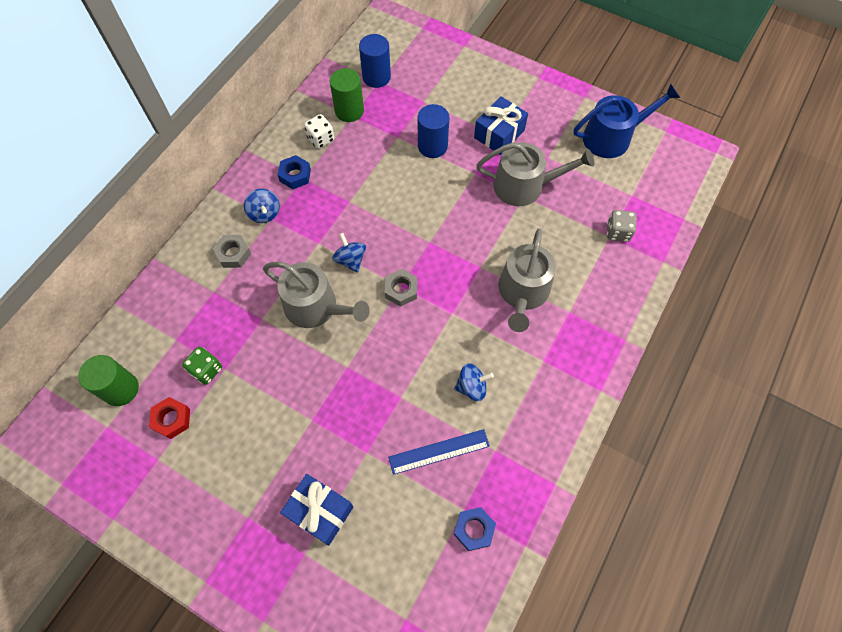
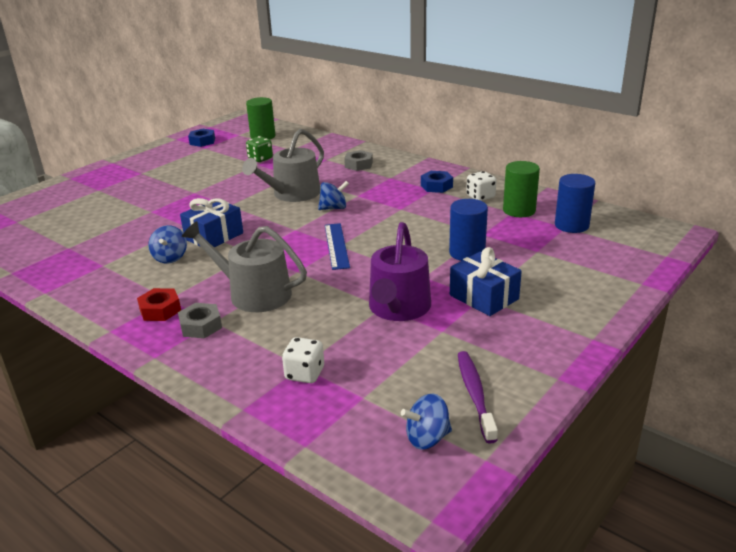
camera: 100 degrees right, 35 degrees down
(172, 419) = (230, 150): red nut -> red nut (160, 310)
(264, 213) = (396, 175): blue spinning top -> blue spinning top (427, 438)
(320, 511) = (122, 194): blue gift -> blue gift (214, 236)
(401, 290) = (290, 229): grey nut -> grey nut (201, 326)
(439, 451) = (125, 239): blue ruler -> blue ruler (336, 245)
(474, 529) = (48, 251): blue nut -> blue nut (202, 141)
(525, 186) = (398, 308): grey watering can -> purple watering can
(612, 137) = (475, 394): blue watering can -> purple toothbrush
(617, 232) = (305, 374): grey dice -> white dice

